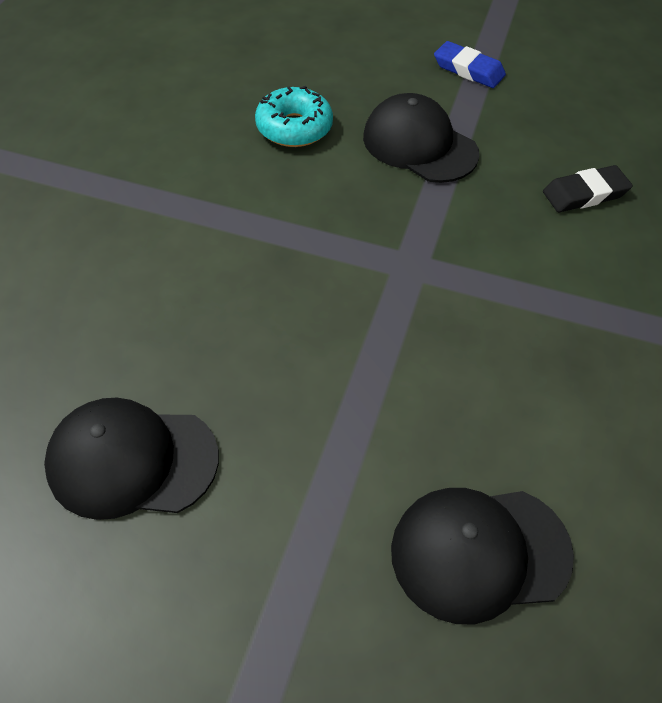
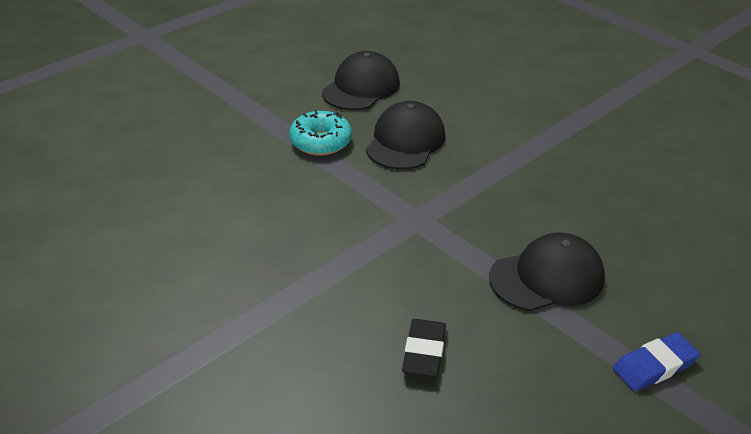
camera: 120 degrees right, 15 degrees down
(294, 128) = (605, 217): turquoise donut -> turquoise donut (320, 142)
(480, 552) = (214, 165): black cap -> black cap (405, 141)

